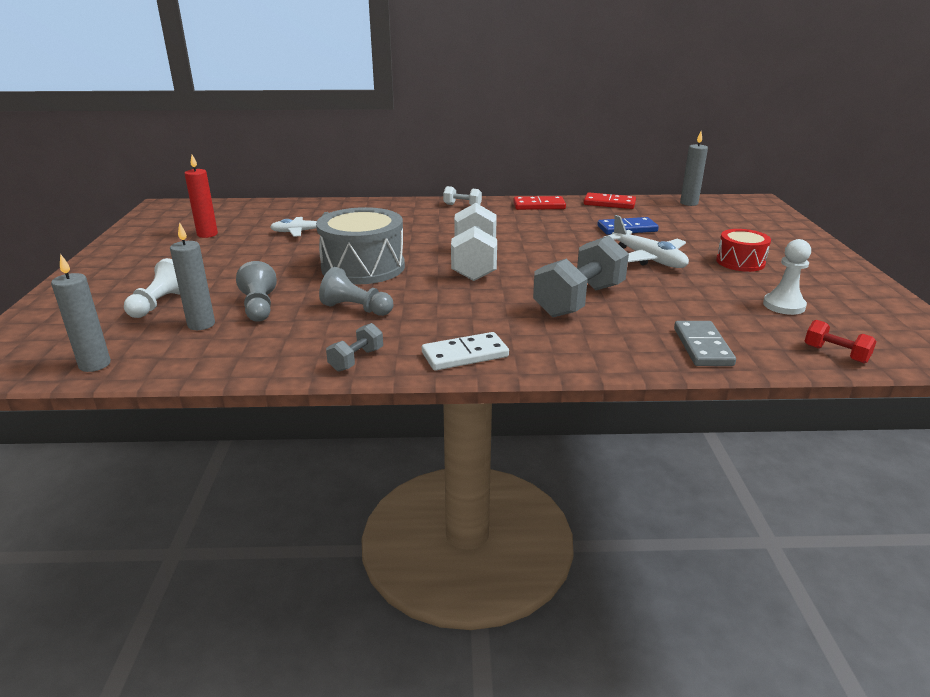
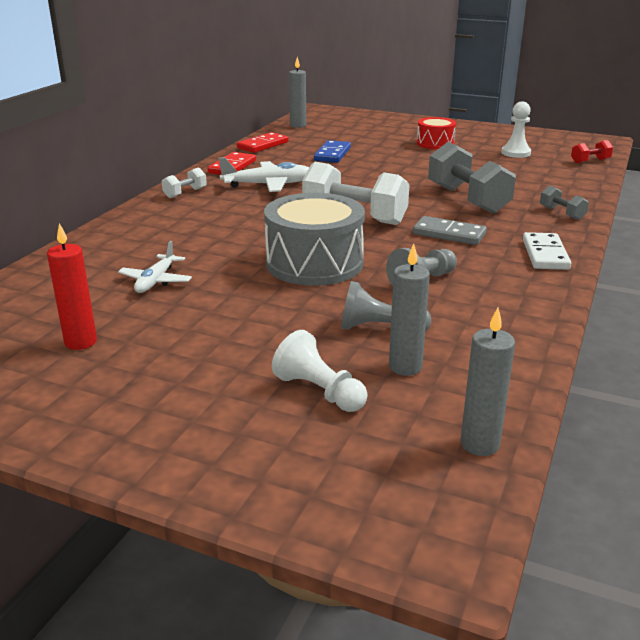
camera: 65 degrees left, 0 degrees up
(356, 360) = (535, 296): grey dumbbell -> grey dumbbell (562, 213)
(648, 259) = (404, 163): white plane -> white plane (268, 185)
(702, 347) = (566, 186): grey domino -> grey domino (449, 234)

